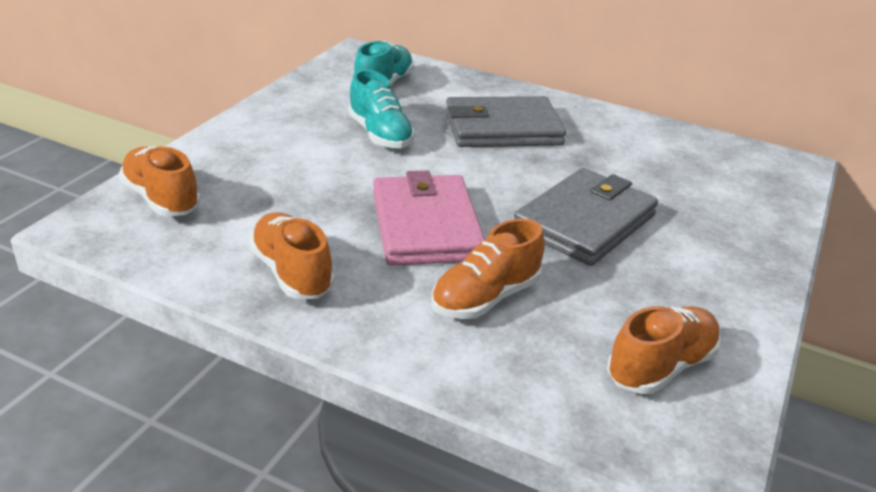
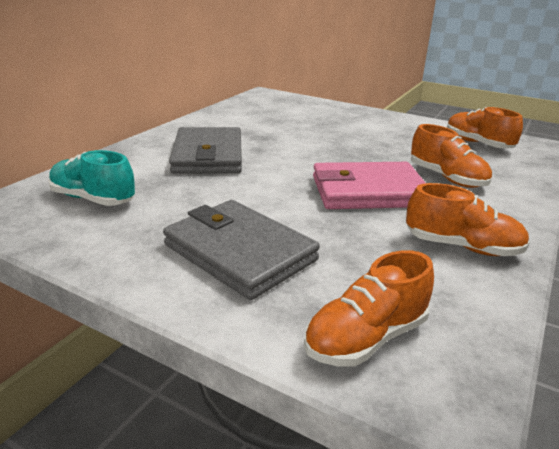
camera: 85 degrees left, 5 degrees down
(292, 273) = (462, 247): orange shoe -> orange shoe turned 135 degrees counterclockwise
(380, 135) = (212, 204): turquoise shoe -> none
(585, 222) = (344, 144): grey wallet -> grey wallet (239, 252)

